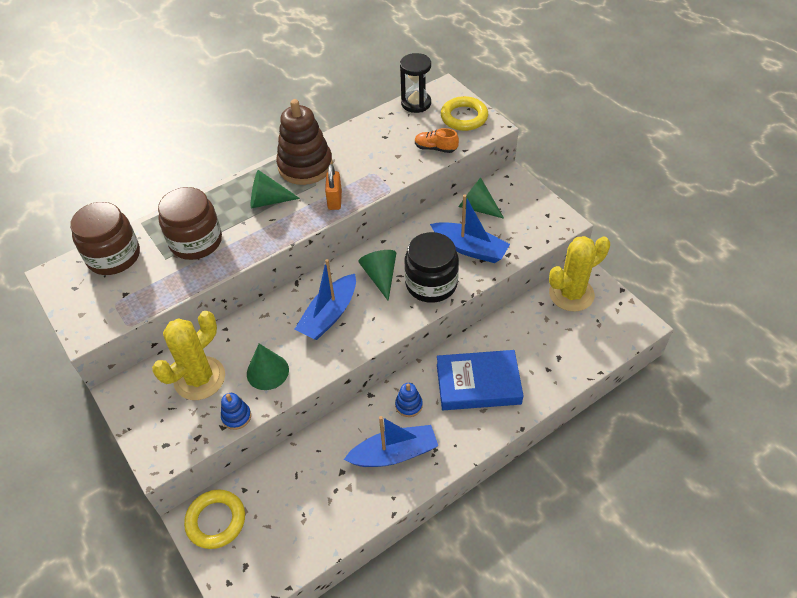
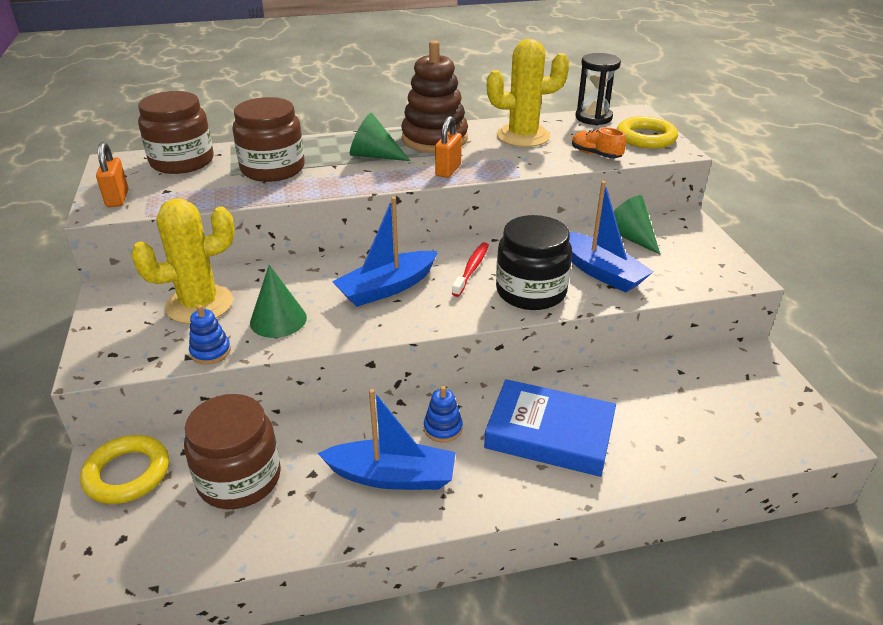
camera: 20 degrees right, 15 degrees down
(91, 316) = (117, 199): none -> orange padlock
(295, 494) = (239, 478): none -> brown jar
(380, 276) = (471, 269): green cone -> red toothbrush
(571, 294) = (729, 373): yellow cactus -> yellow cactus (523, 136)

